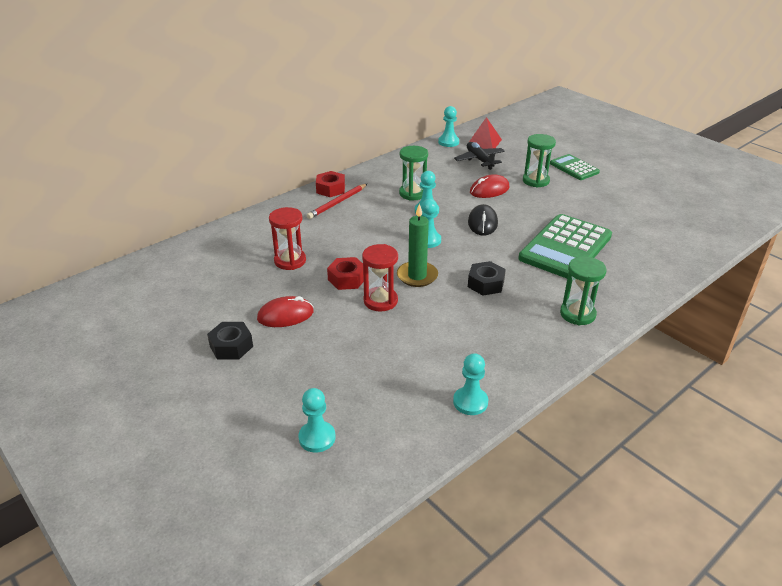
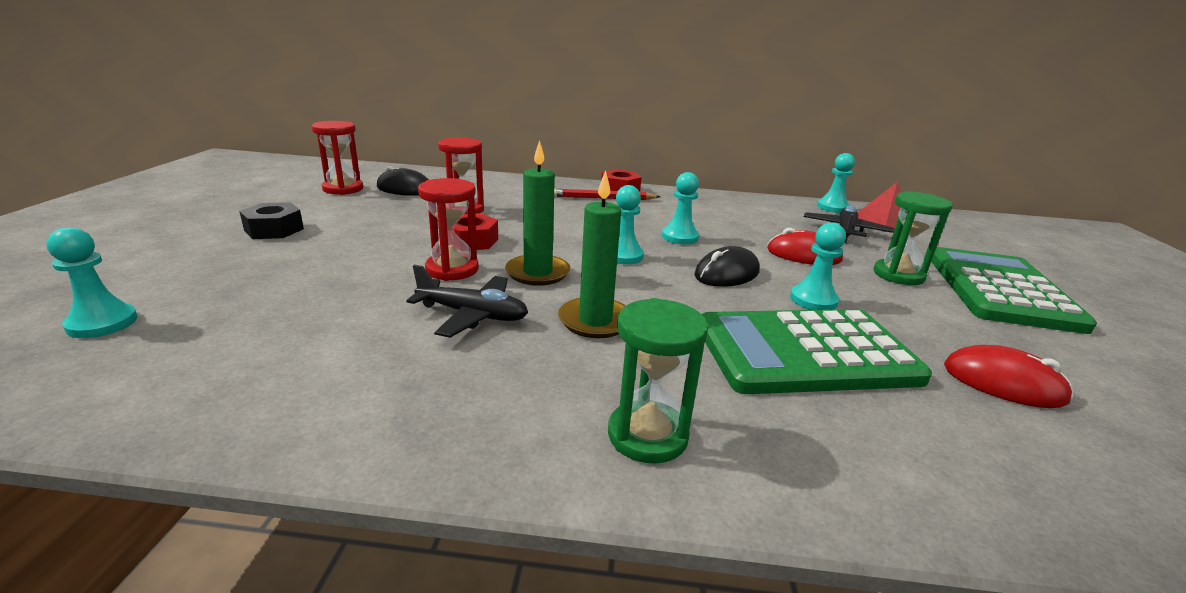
camera: 45 degrees right, 10 degrees down
(176, 294) = (343, 189): none -> red hourglass
(214, 268) = (405, 189): none -> black mouse
(285, 315) = (359, 235): red mouse -> red mouse (1003, 383)
(413, 193) = (696, 221): green hourglass -> none
(442, 315) = (472, 315): none -> black plane
(470, 402) = (260, 413): turquoise pawn -> turquoise pawn (813, 300)
(485, 284) = (595, 321): black nut -> green candle
(574, 168) = (1000, 290): green calculator -> green calculator, size x1.83

